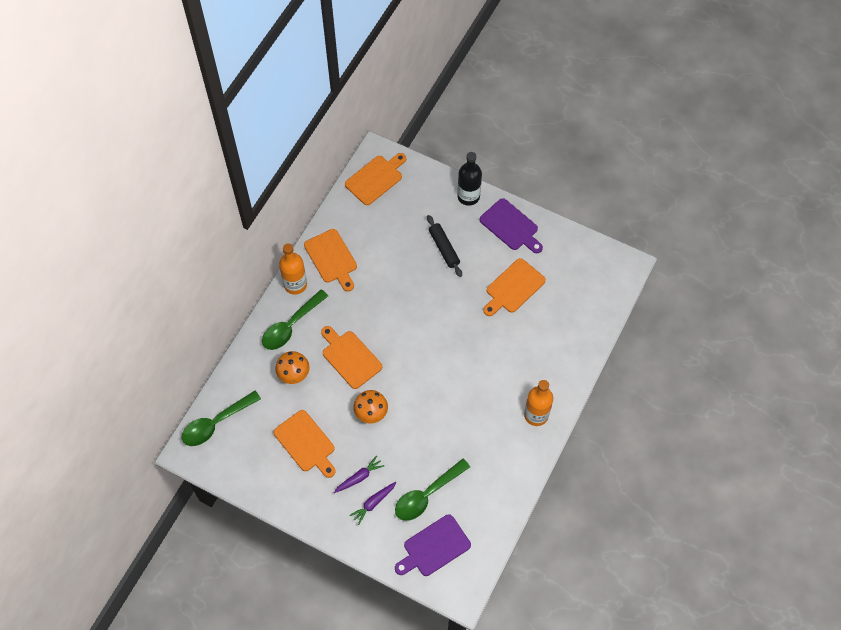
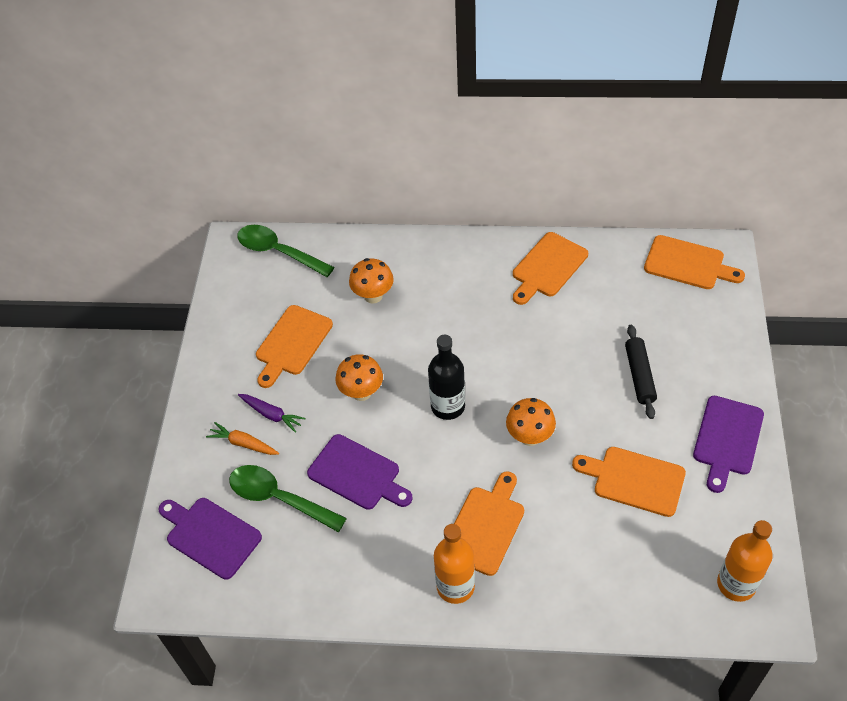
camera: 70 degrees right, 10 degrees down
(291, 326) = (435, 266): green spoon -> none
(295, 284) = (491, 248): orange bottle -> orange bottle (736, 584)
(350, 357) = (425, 340): orange cutting board -> orange cutting board (485, 526)
(373, 503) = (244, 444): purple carrot -> orange carrot
(432, 440) = (357, 474): none -> purple cutting board
(444, 248) = (639, 375): black rolling pin -> black rolling pin turned 45 degrees counterclockwise
(456, 329) = (529, 437): none -> orange mushroom
(468, 196) = (736, 371): black bottle -> black bottle (448, 406)

